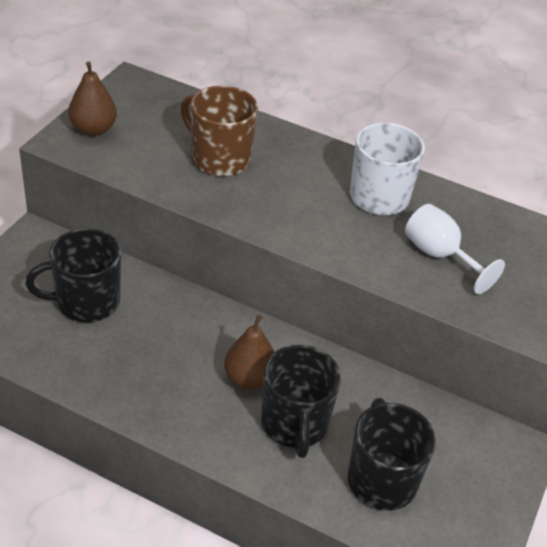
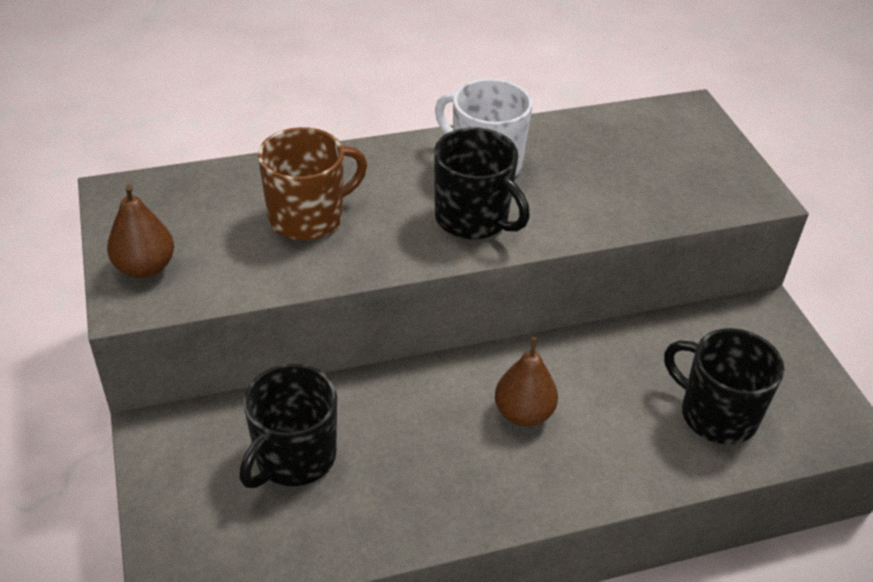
camera: 40 degrees left, 0 degrees up
(219, 158) = (308, 217): brown mug -> brown mug turned 150 degrees clockwise
(295, 424) = (605, 423): black mug -> black mug (473, 219)
(439, 256) = (595, 185): white goblet -> none

